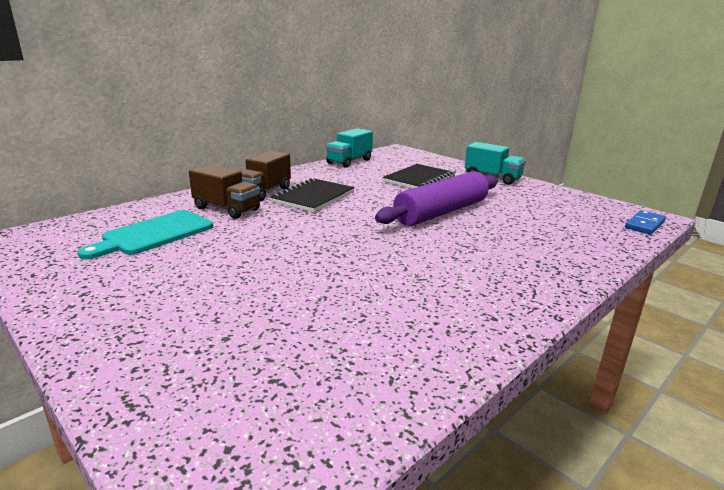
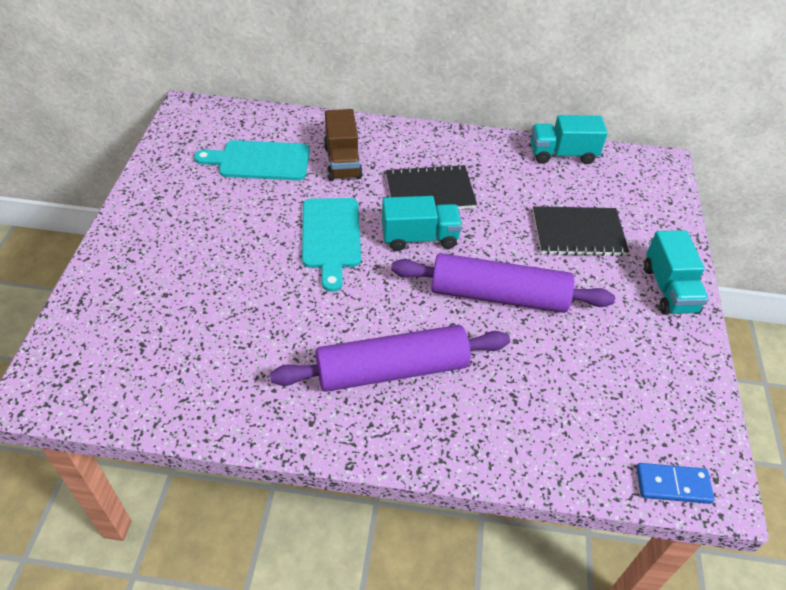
camera: 50 degrees right, 25 degrees up
(264, 192) = (402, 156): brown truck -> none
(296, 239) = (331, 237): none -> turquoise cutting board
(351, 214) = (419, 238): none -> turquoise truck
(469, 265) = (392, 369): none -> purple rolling pin

